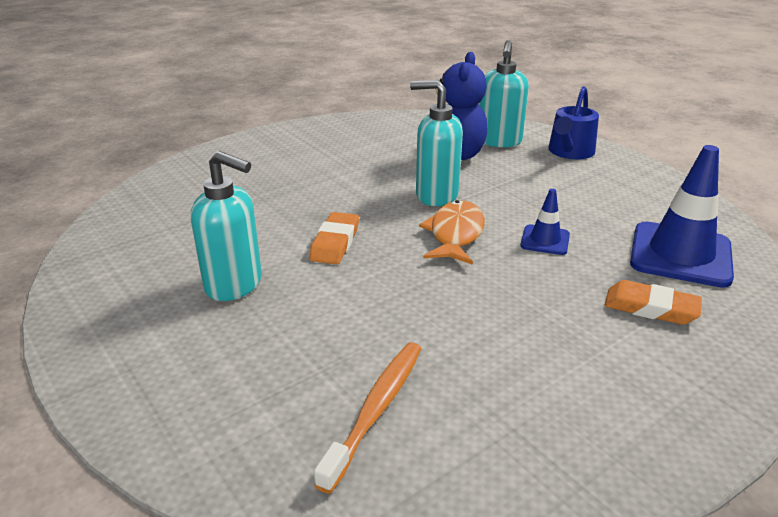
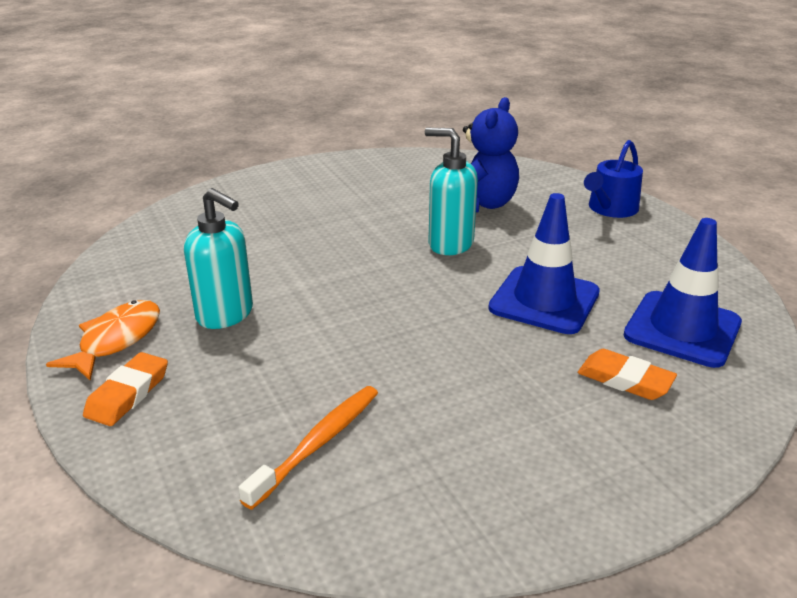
camera: 10 degrees right, 0 degrees up
(335, 243) = (332, 283): orange eraser -> orange eraser (128, 394)
(455, 234) = (454, 286): orange fish -> orange fish (116, 340)
(499, 141) = (538, 191): turquoise soap dispenser -> none
(545, 240) = (544, 300): blue traffic cone -> blue traffic cone, size x1.98

